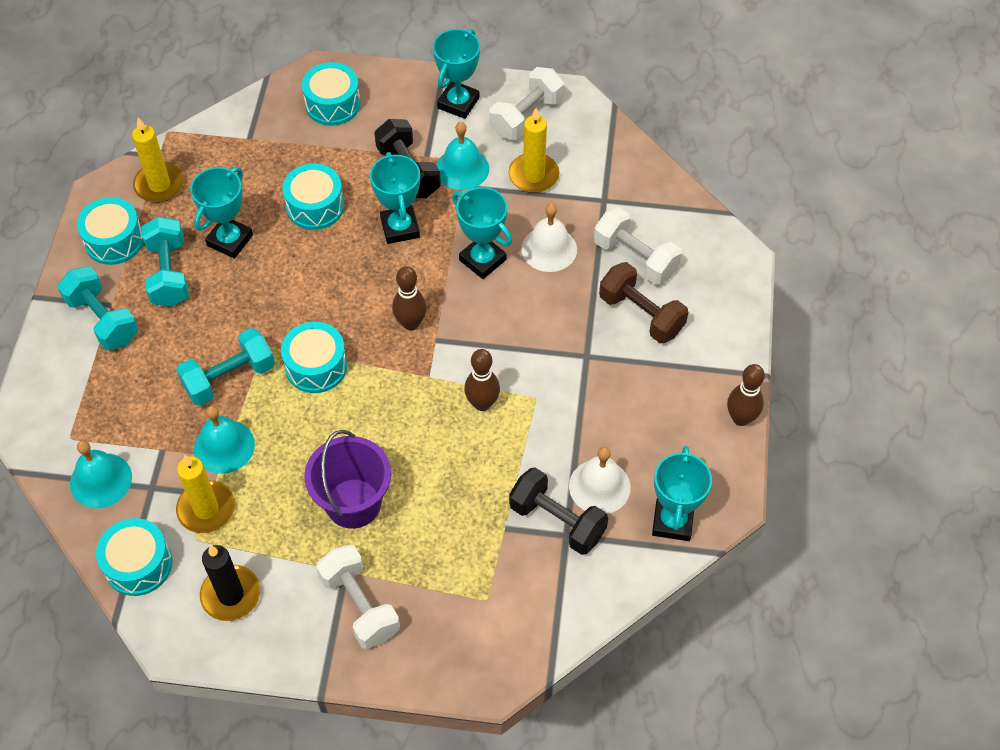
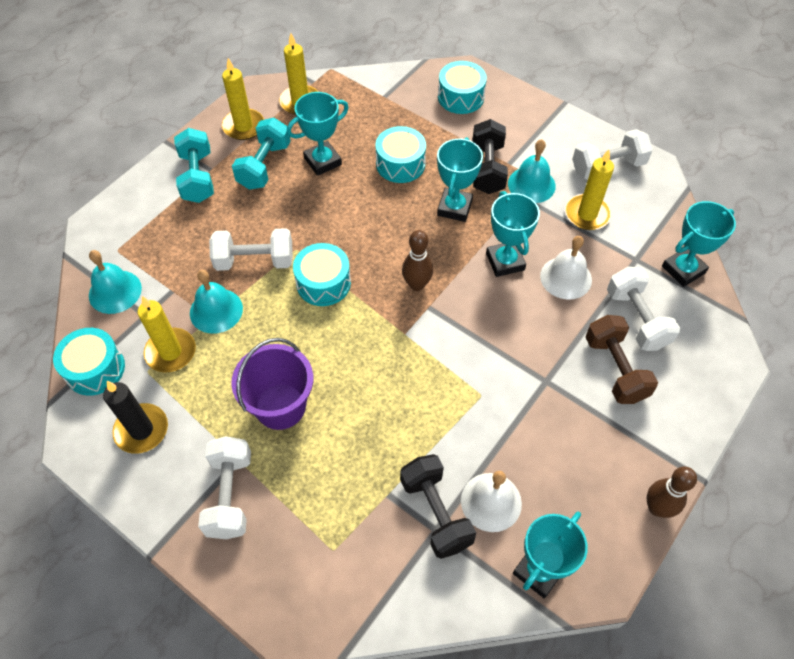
camera: 30 degrees right, 0 degrees up
(114, 240) = (243, 126): turquoise drum -> yellow candle
(229, 378) = (255, 261): turquoise dumbbell -> white dumbbell
(458, 103) = (558, 135): turquoise trophy -> turquoise trophy (683, 270)
(482, 403) = (434, 377): brown bowling pin -> none

